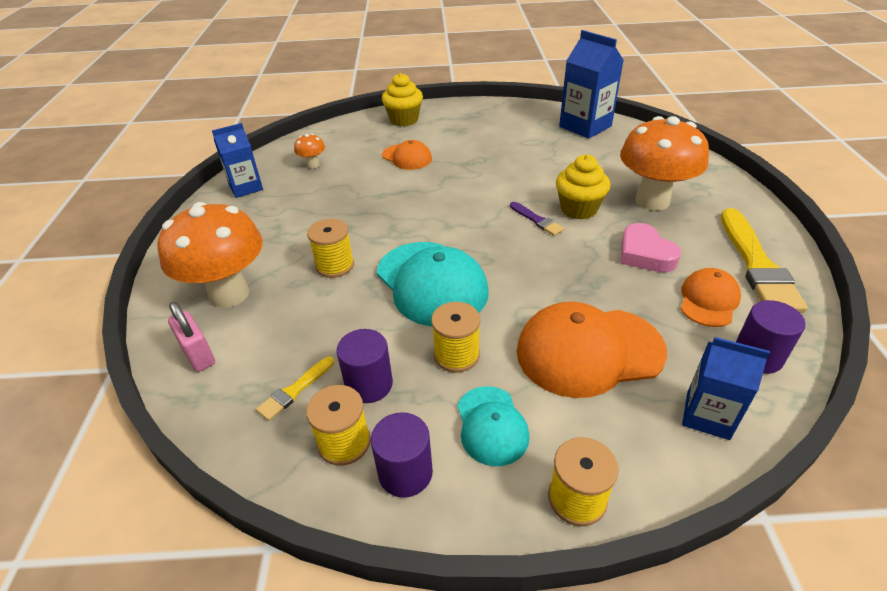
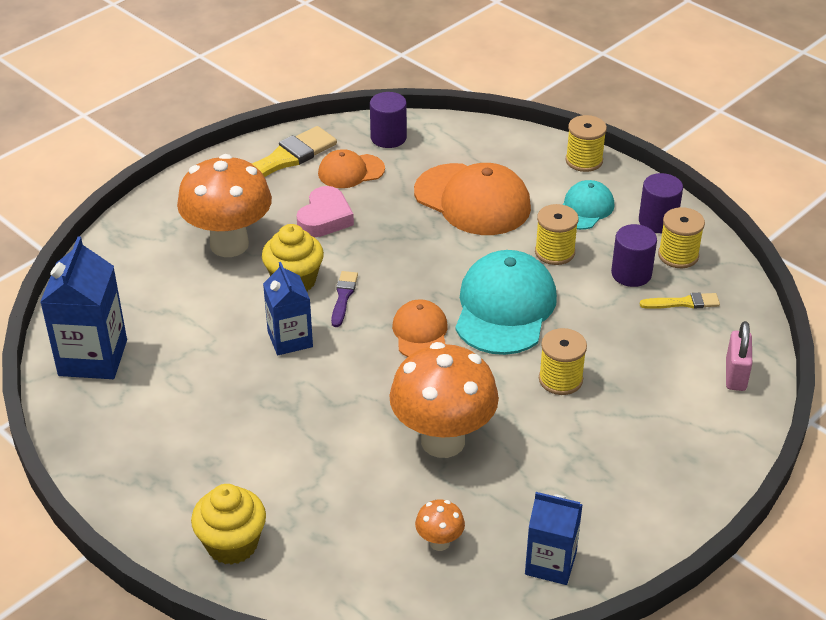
camera: 135 degrees left, 0 degrees up
(229, 294) = (675, 416): orange mushroom -> orange mushroom (443, 441)
(407, 157) = (328, 467): orange cap -> orange cap (420, 333)
(707, 415) = (466, 140): blue carton -> blue carton (290, 339)

